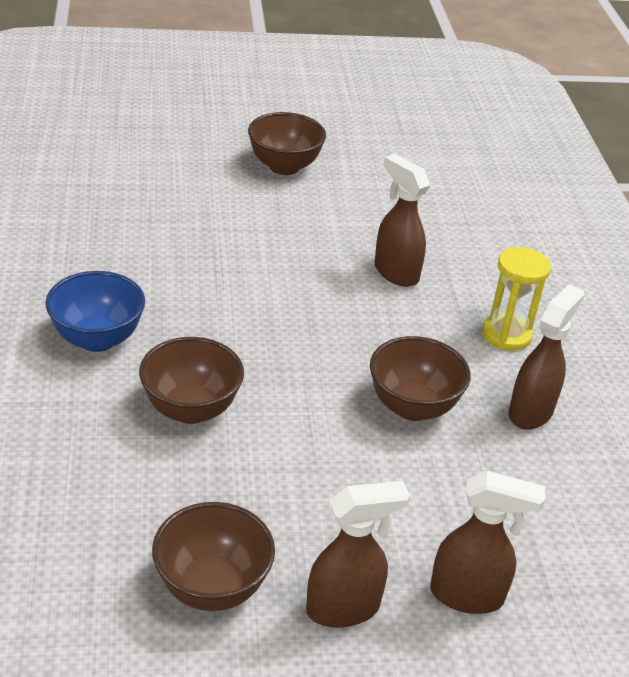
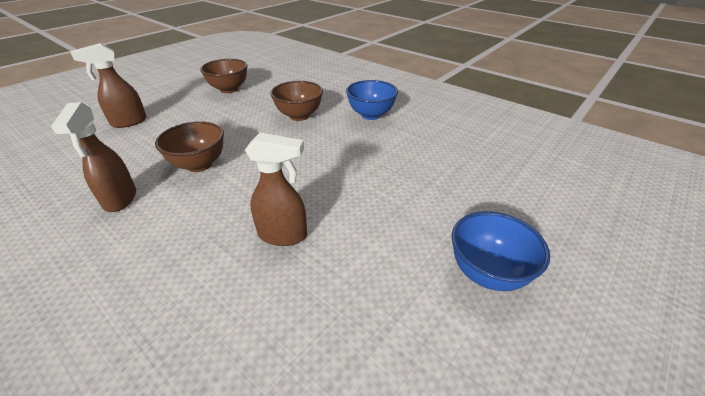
camera: 140 degrees right, 0 degrees up
(284, 167) = (487, 273): brown bowl -> blue bowl
(344, 608) = (178, 102): brown spray bottle -> none
(506, 335) = (160, 240): yellow hourglass -> none

